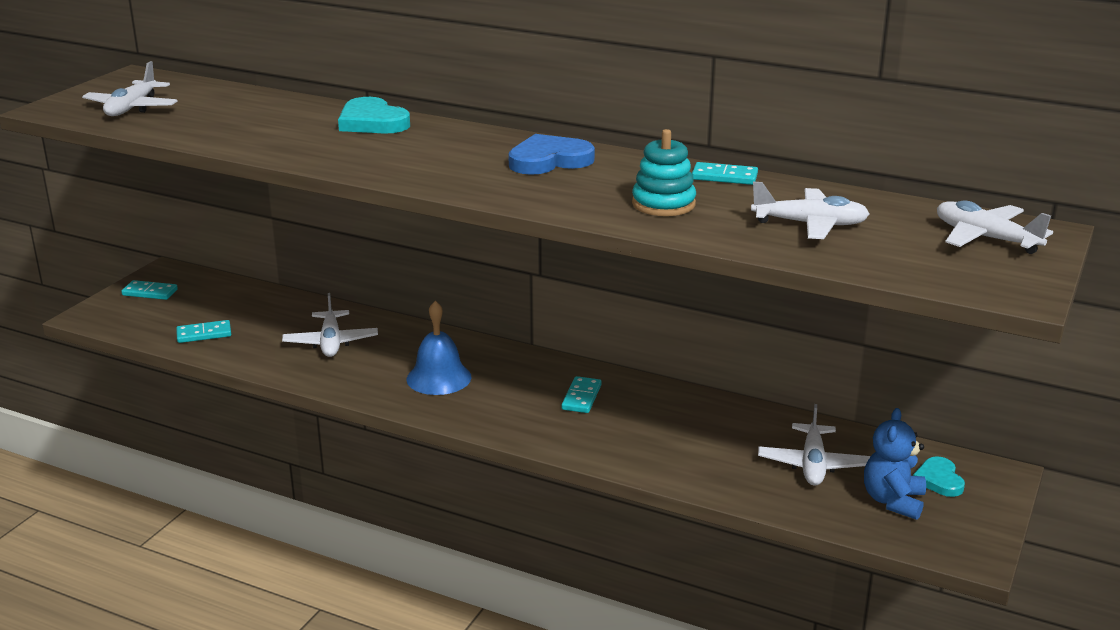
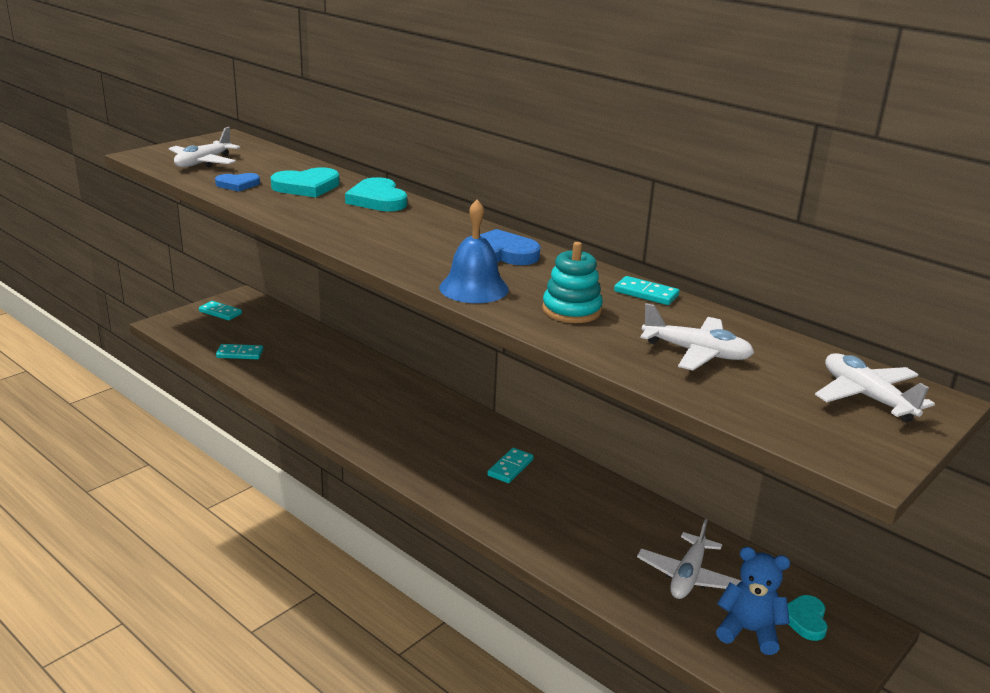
camera: 15 degrees right, 0 degrees up
(196, 127) = (238, 184): none -> blue heart
(279, 119) = (307, 187): none -> turquoise heart
(331, 342) = (332, 379): white plane -> none
(439, 378) = (400, 426): blue bell -> blue bell (474, 288)
(893, 501) = (749, 631): blue teddy bear -> blue teddy bear turned 75 degrees clockwise

